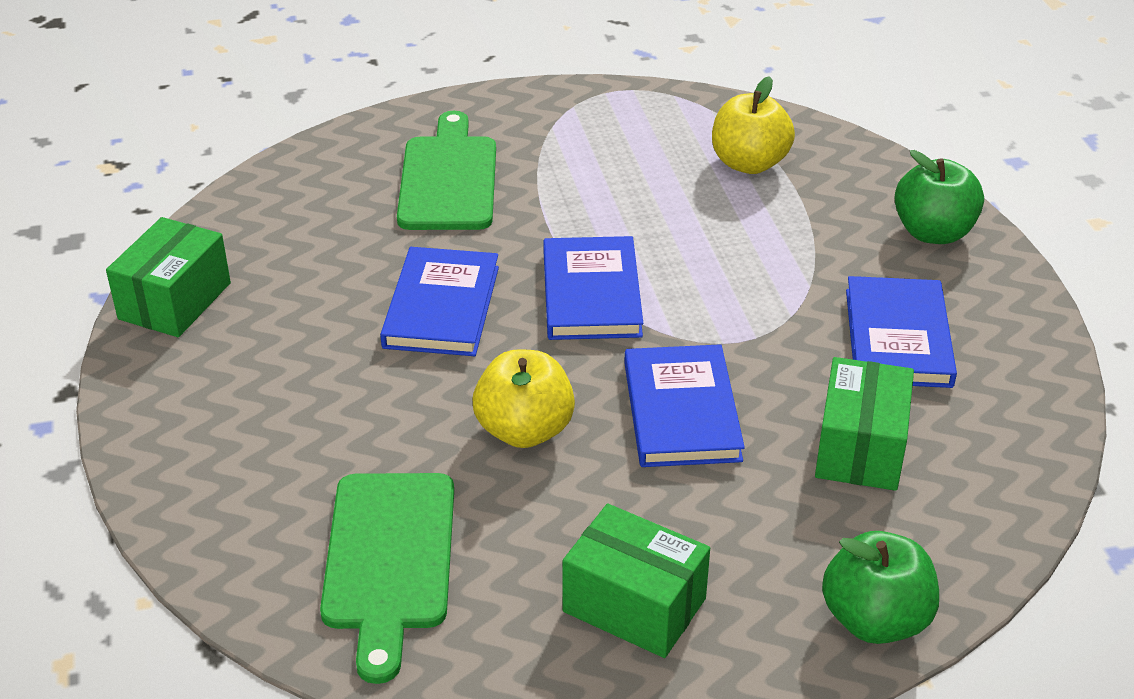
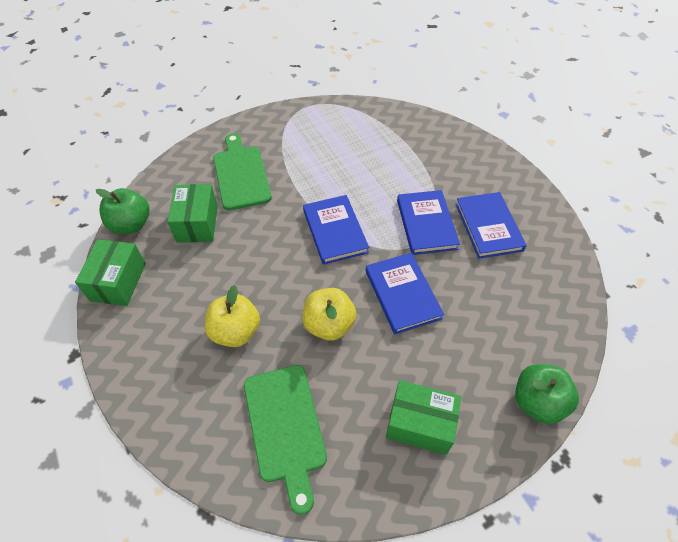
camera: 15 degrees left, 15 degrees up
(442, 307) = (262, 255): blue book -> blue book (426, 224)
(749, 163) = (385, 138): yellow apple -> yellow apple (235, 331)
(860, 448) = (494, 297): green box -> green box (197, 223)
(933, 232) = (482, 162): green apple -> green apple (131, 224)

